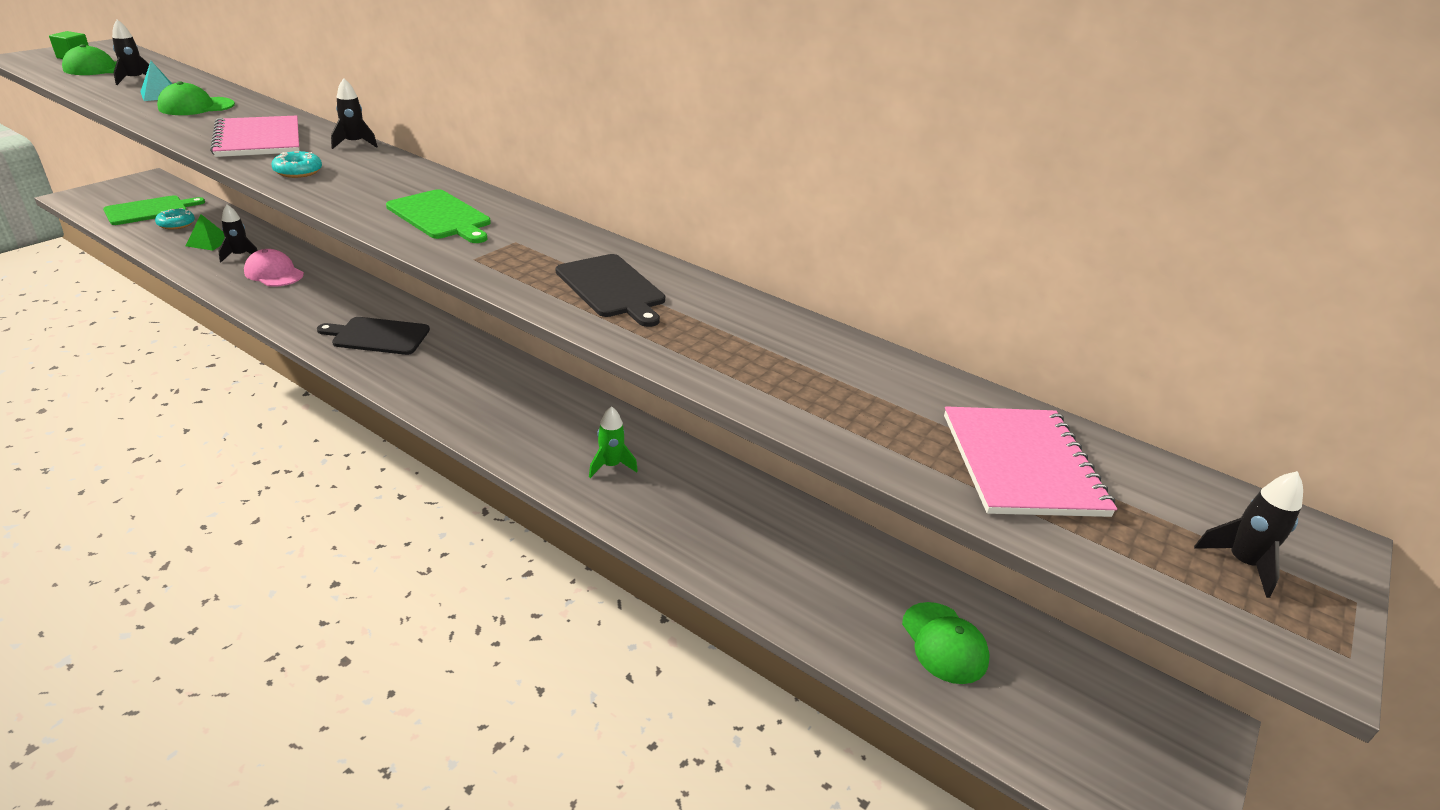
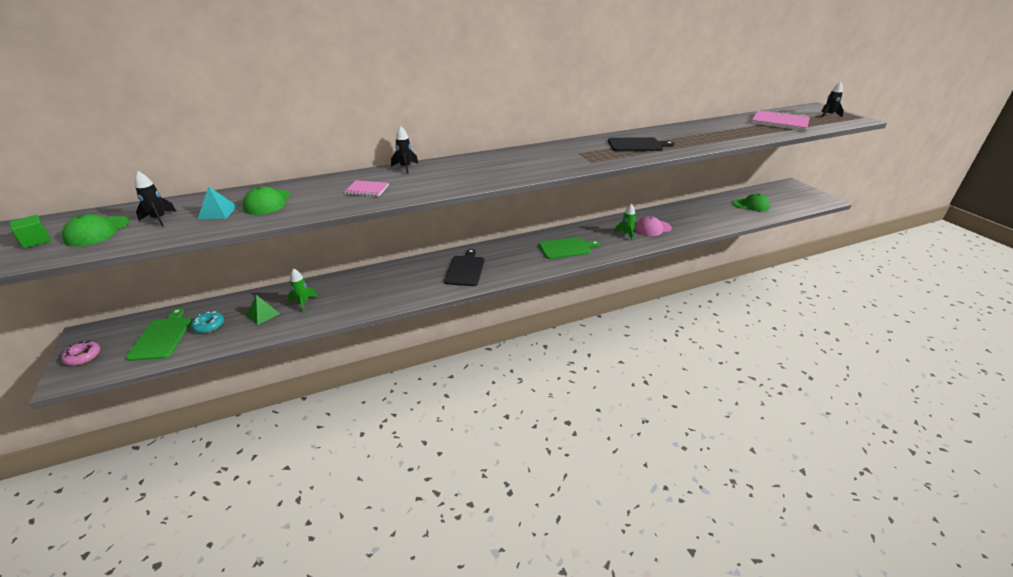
camera: 55 degrees left, 0 degrees up
(108, 191) = (83, 357): none -> pink donut
(240, 255) = (303, 303): black rocket -> green rocket
(258, 139) = (367, 190): pink notebook -> pink notebook, size x0.53
(274, 273) = (346, 293): pink cap -> pink cap (653, 228)
(298, 171) = (438, 184): turquoise donut -> none
(378, 336) = (465, 269): black cutting board -> black cutting board turned 150 degrees clockwise
(441, 216) = (536, 162): green cutting board -> green cutting board (566, 248)

